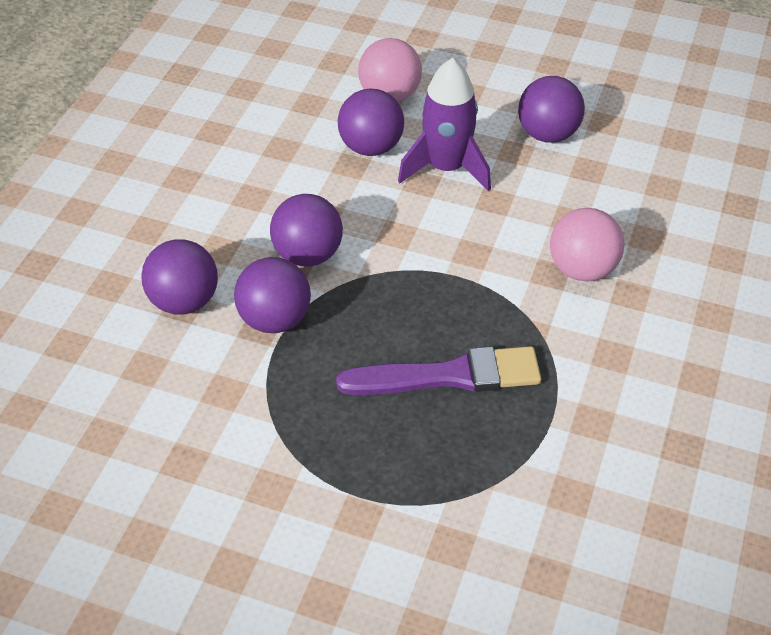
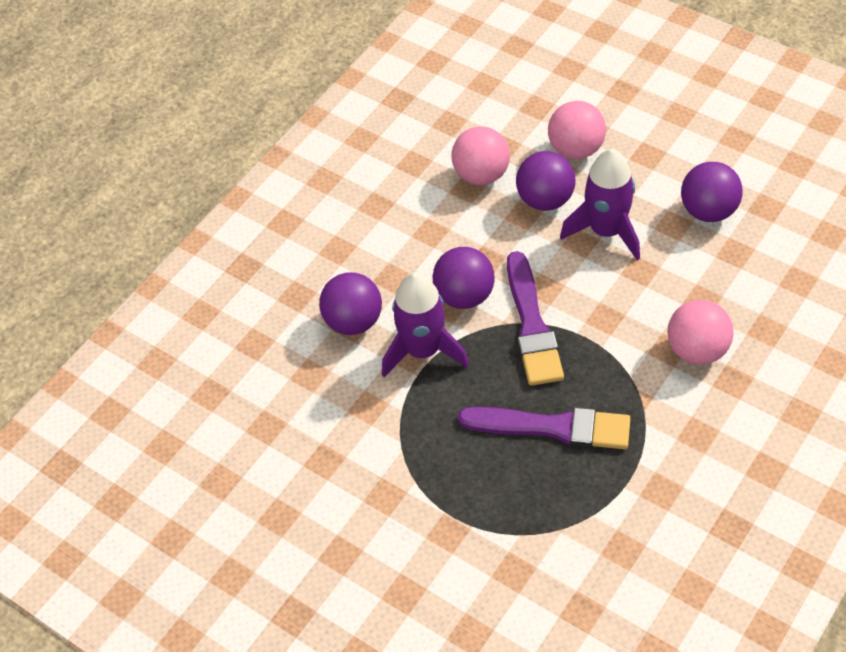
camera: 20 degrees right, 5 degrees up
(275, 319) = (423, 351): purple ball -> purple rocket
(293, 133) = (481, 175): none -> pink ball
(393, 273) = (532, 325): none -> purple brush

